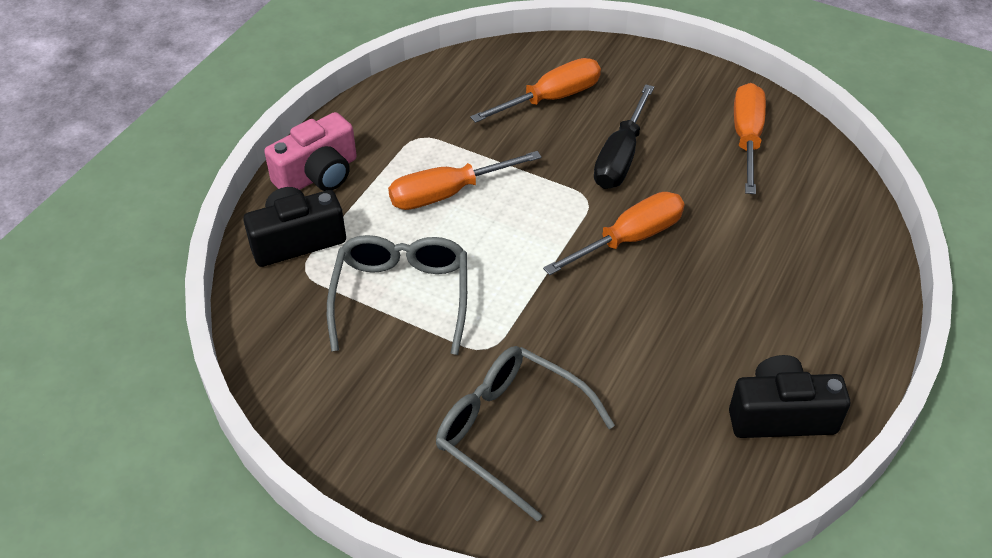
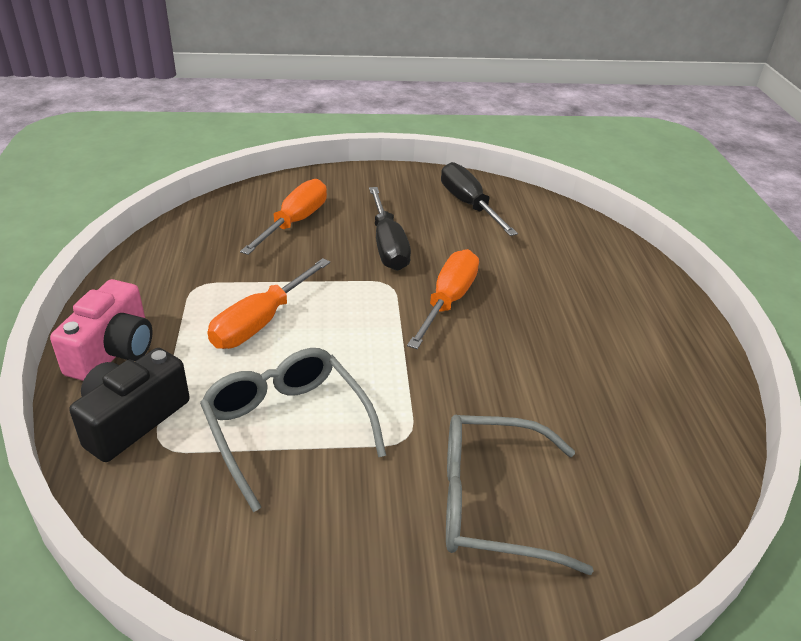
camera: 35 degrees left, 10 degrees down
(746, 138) = (469, 205): orange screwdriver -> black screwdriver
(780, 415) = (677, 384): black camera -> none

